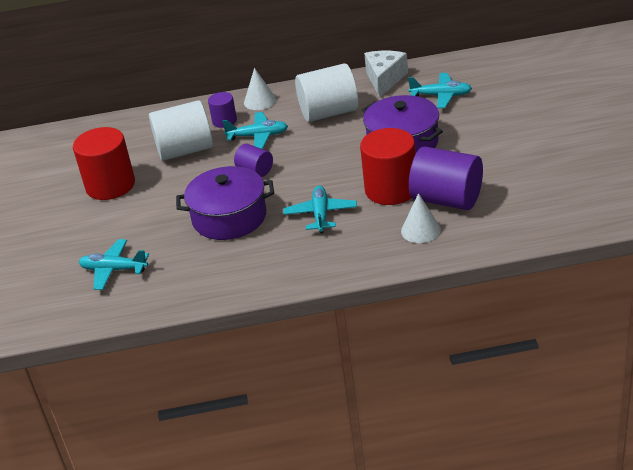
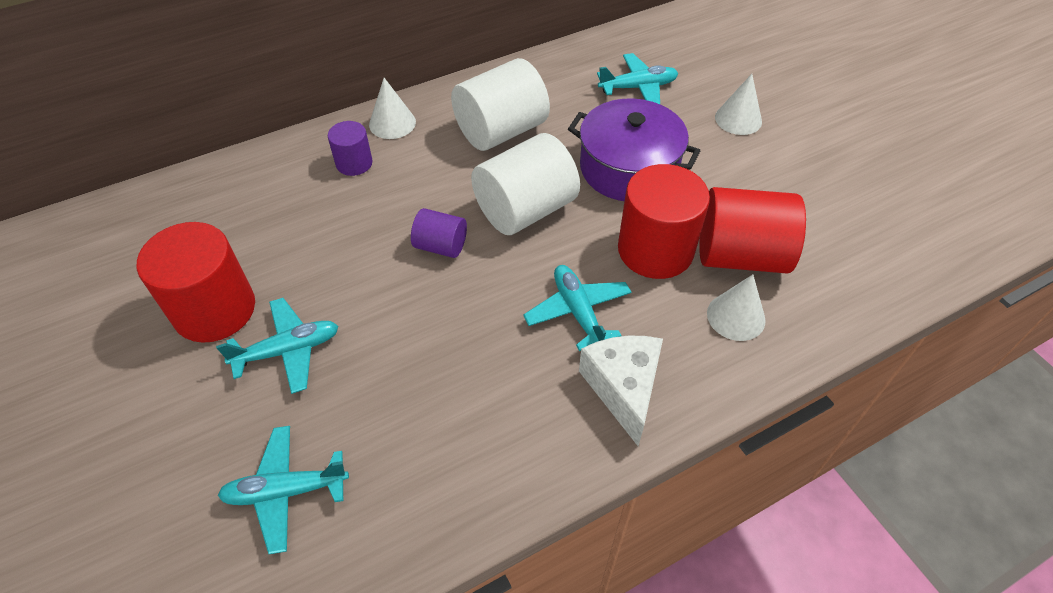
camera: 25 degrees left, 15 degrees up
(185, 150) = (314, 223): white cylinder -> white cylinder (525, 210)
(229, 217) = (439, 341): purple pot -> none
(258, 136) = (417, 183): turquoise plane -> turquoise plane (288, 351)
(384, 79) = (550, 70): white cheese -> white cheese (623, 388)
(447, 199) = (740, 255): purple cylinder -> red cylinder
(502, 122) = (738, 119): none -> white cone

